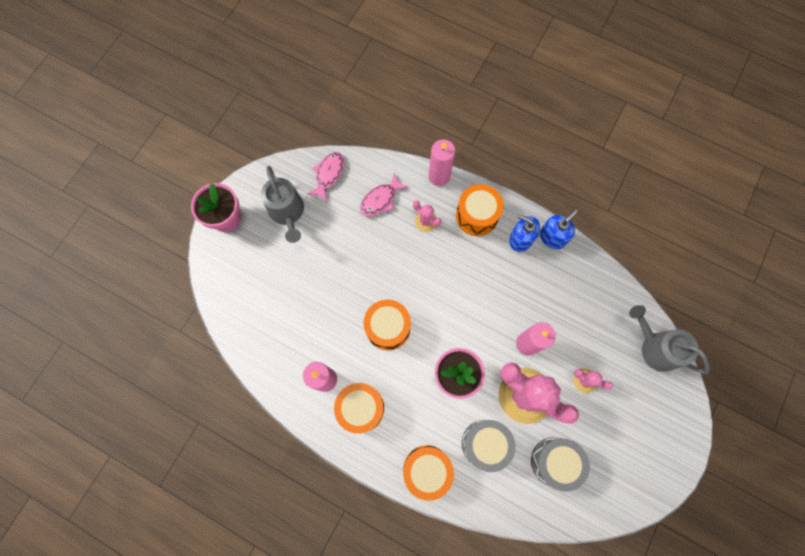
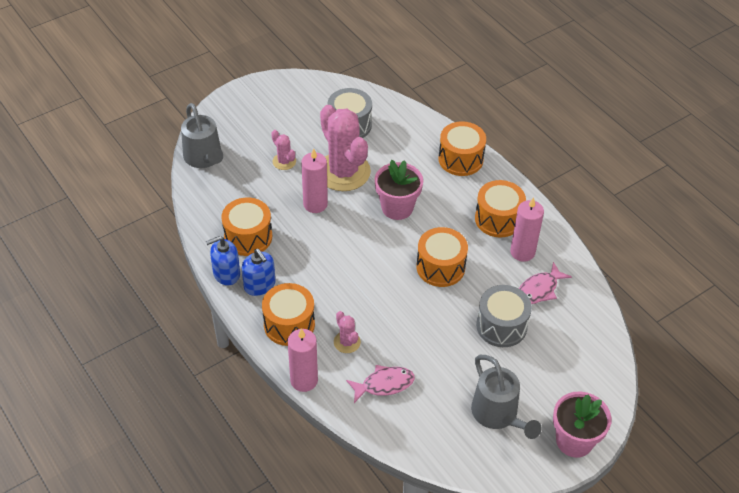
camera: 155 degrees left, 25 degrees down
(288, 213) = (498, 415): grey watering can -> grey watering can turned 150 degrees clockwise
(328, 174) = (431, 438): pink fish -> pink fish (539, 289)
(485, 444) = (400, 156): grey drum -> grey drum (501, 326)
(559, 280) = (248, 237): none -> orange drum

